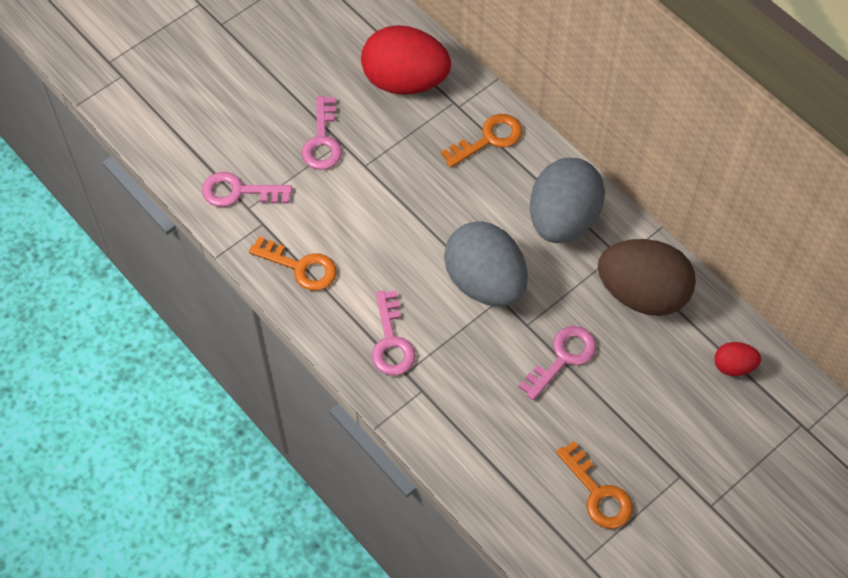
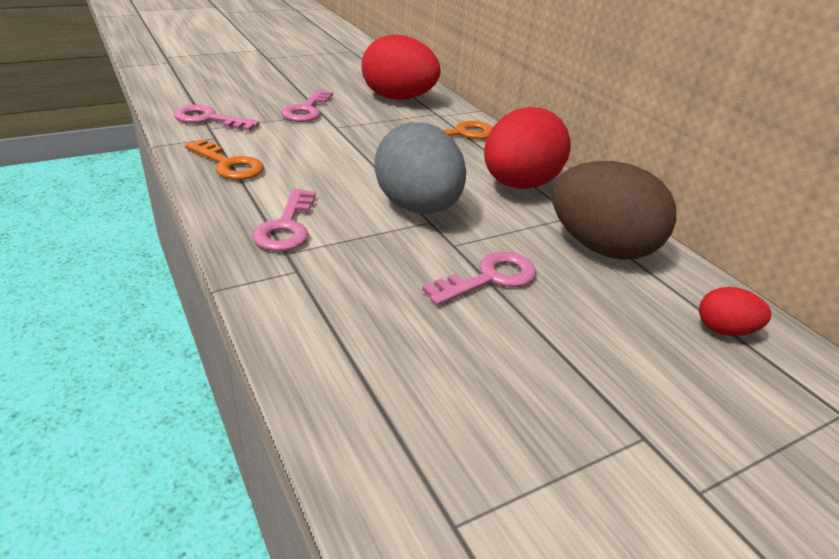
camera: 10 degrees right, 25 degrees down
(563, 219) = (519, 185): grey egg -> red egg
(598, 493) = (503, 429): orange key -> none

